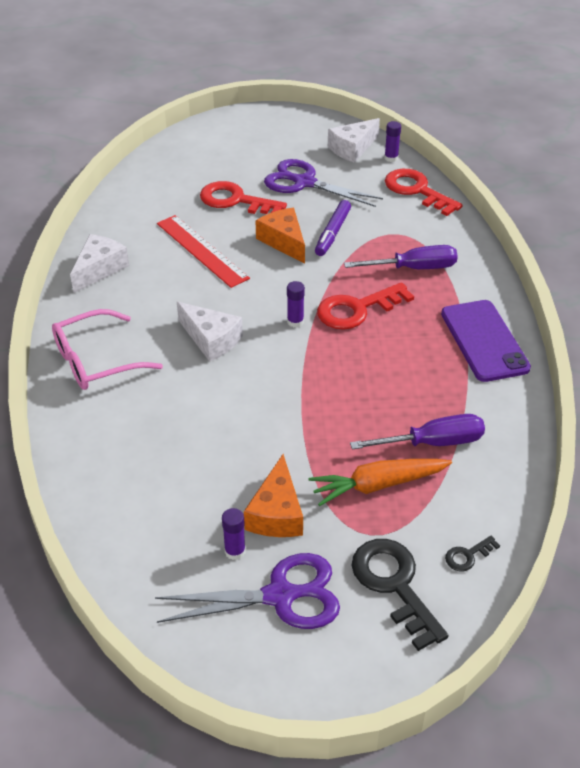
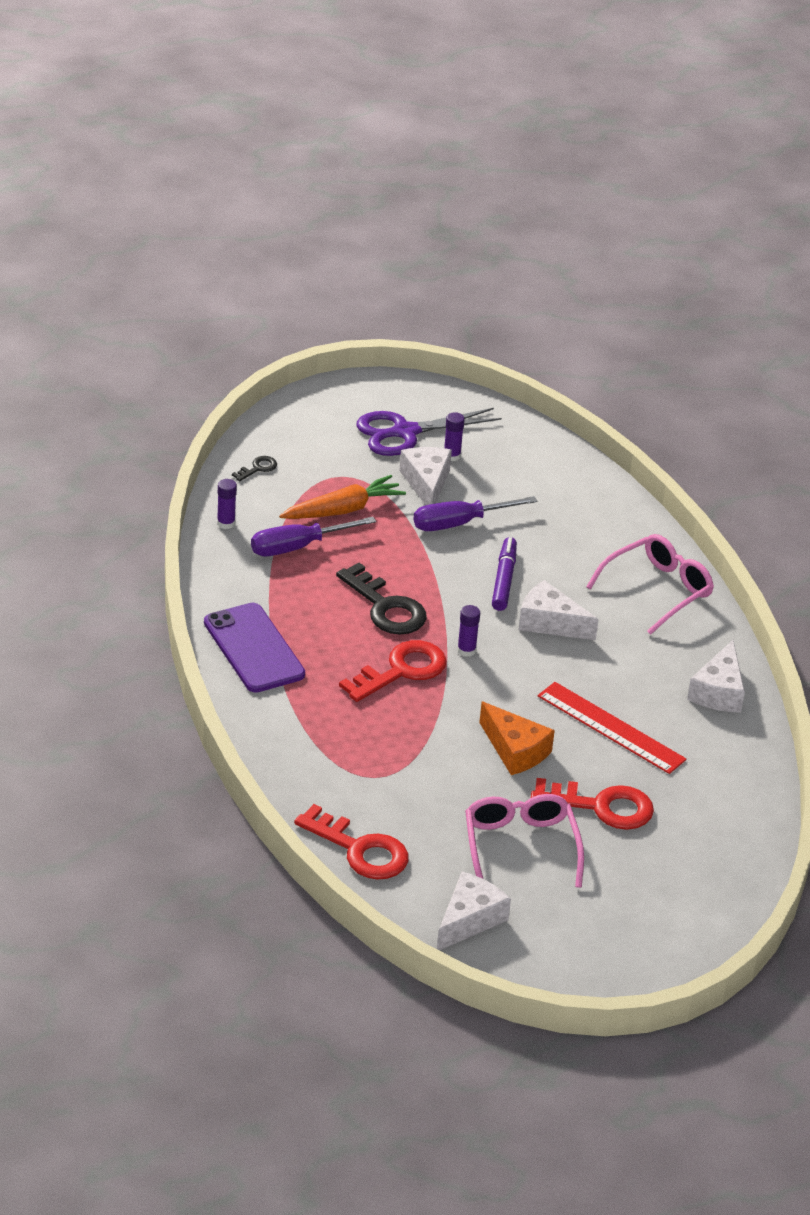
camera: 165 degrees right, 5 degrees down
(276, 513) = (426, 483): orange cheese -> white cheese
(304, 182) = (520, 847): purple scissors -> pink glasses
(332, 233) = (457, 769): purple marker -> purple marker (504, 580)
(391, 158) = (407, 907): purple glue stick -> purple glue stick (226, 523)
(394, 585) = (316, 446): black key -> black key (386, 607)
(414, 268) = (344, 729): purple screwdriver -> purple screwdriver (458, 523)

